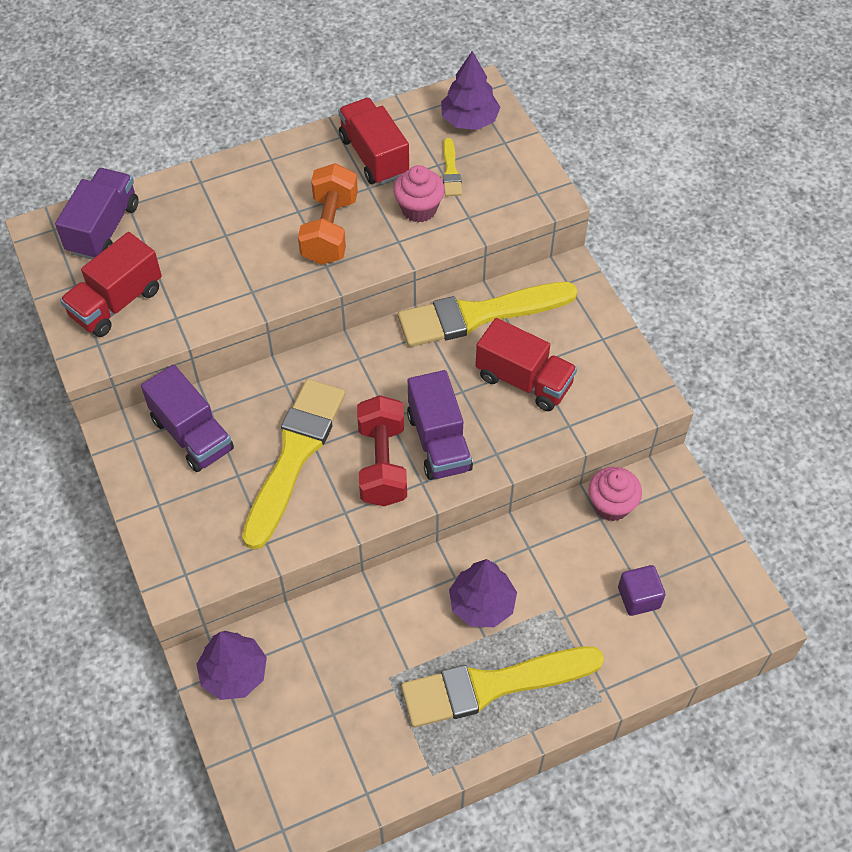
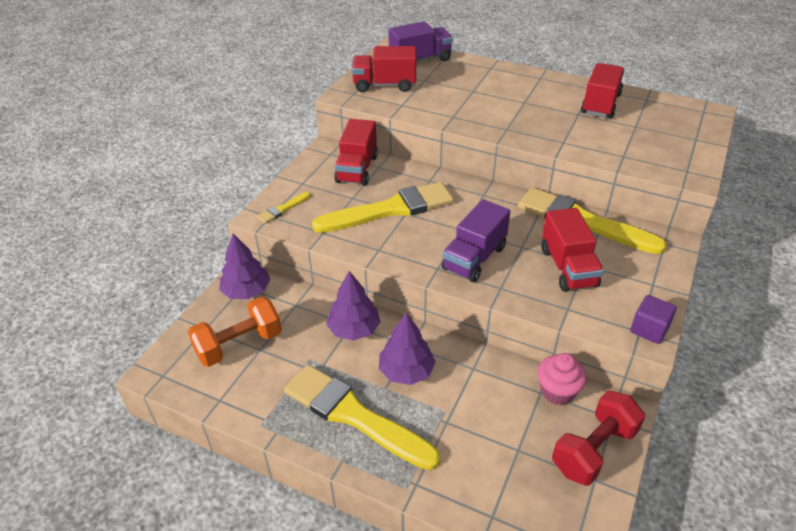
camera: 50 degrees right, 15 degrees down
(192, 434) = (357, 169): purple truck -> red truck
(330, 230) = (530, 117): orange dumbbell -> orange dumbbell (239, 345)
(382, 464) = (429, 244): red dumbbell -> red dumbbell (594, 450)
(419, 209) = (596, 136): pink cupcake -> none
(451, 171) = (640, 133): yellow brush -> yellow brush (282, 209)
(469, 120) = (685, 119): purple tree -> purple tree (354, 329)
(639, 598) = (508, 456): purple cube -> purple cube (649, 329)

